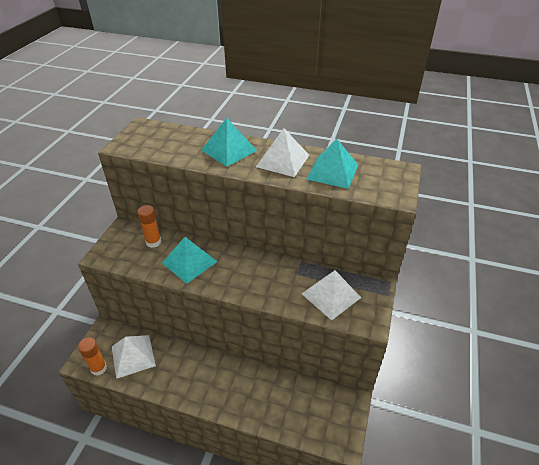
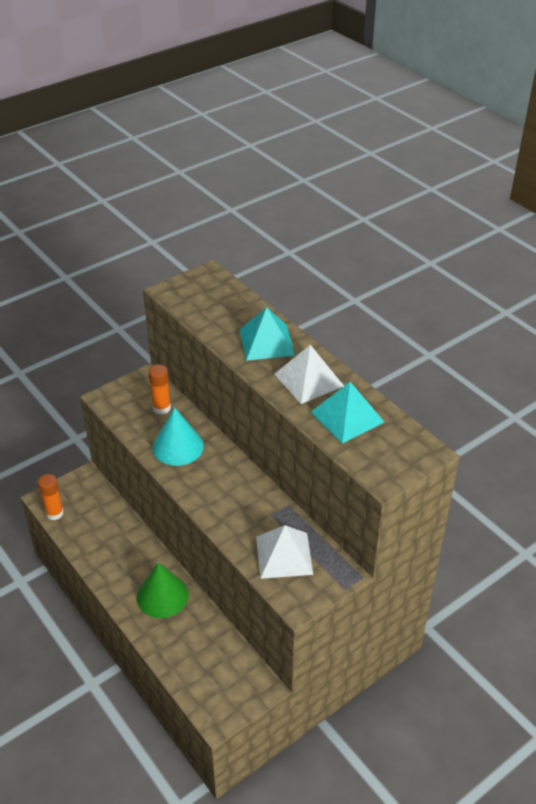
camera: 35 degrees right, 0 degrees up
(133, 356) = (91, 519): white pyramid -> none
(189, 262) = (178, 446): turquoise pyramid -> turquoise cone
(232, 380) = (162, 596): none -> green cone

